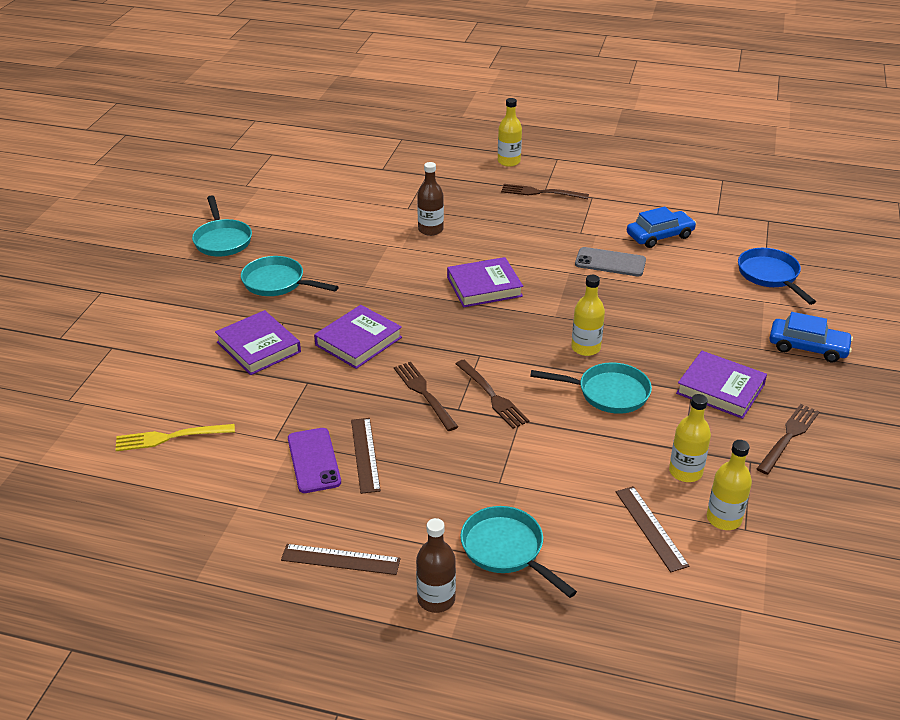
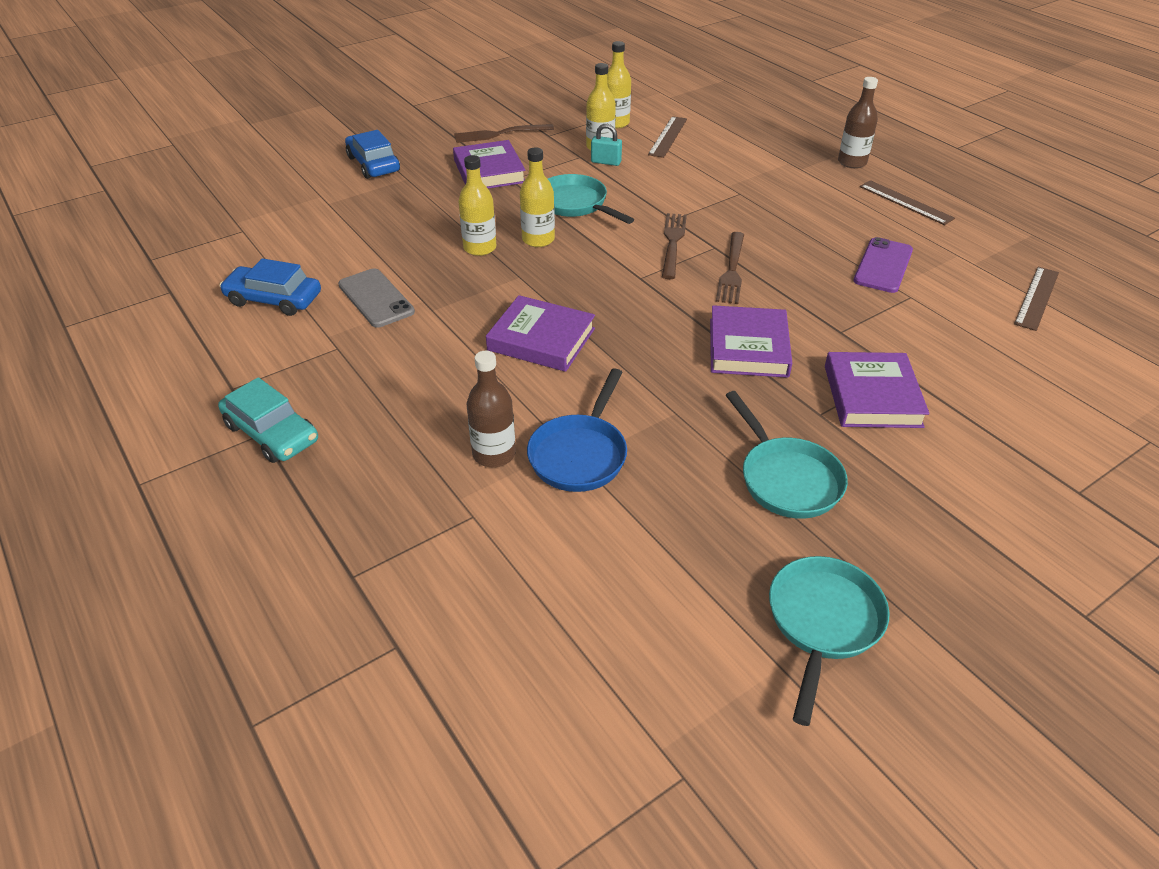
camera: 140 degrees left, 5 degrees up
(170, 437) = (1024, 343): yellow fork -> none
(358, 341) = (748, 347): purple book -> purple book turned 75 degrees counterclockwise
(365, 454) = (832, 251): brown ruler -> brown ruler (1037, 298)
(506, 550) = (778, 163): turquoise pan -> none
(509, 161) = (202, 524): yellow bottle -> yellow bottle (480, 248)
(540, 192) = (271, 433): brown fork -> turquoise car
(653, 455) = (606, 162): none -> turquoise padlock
(770, 276) = (275, 216): blue pan -> blue pan (580, 454)

